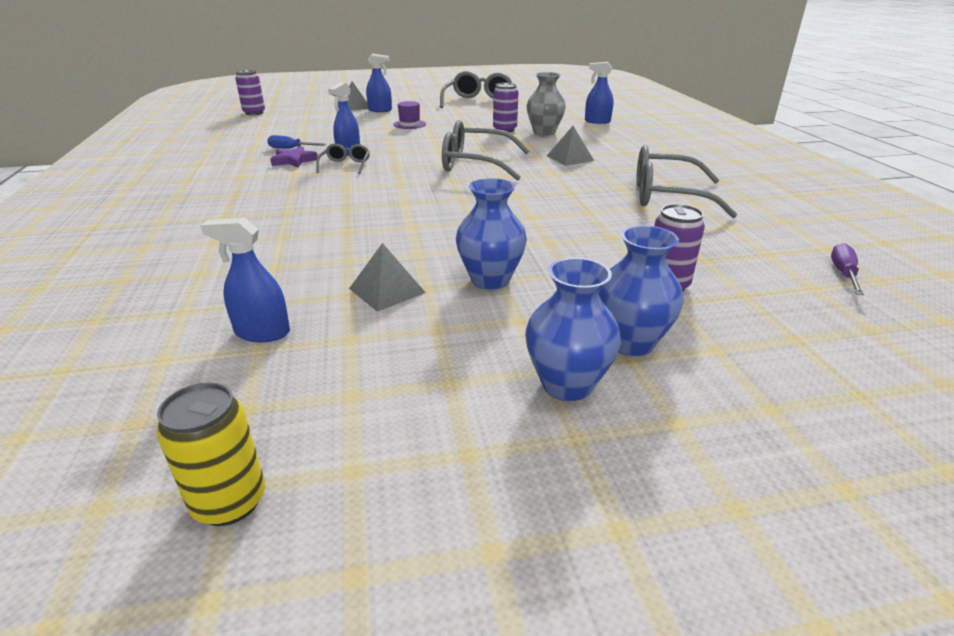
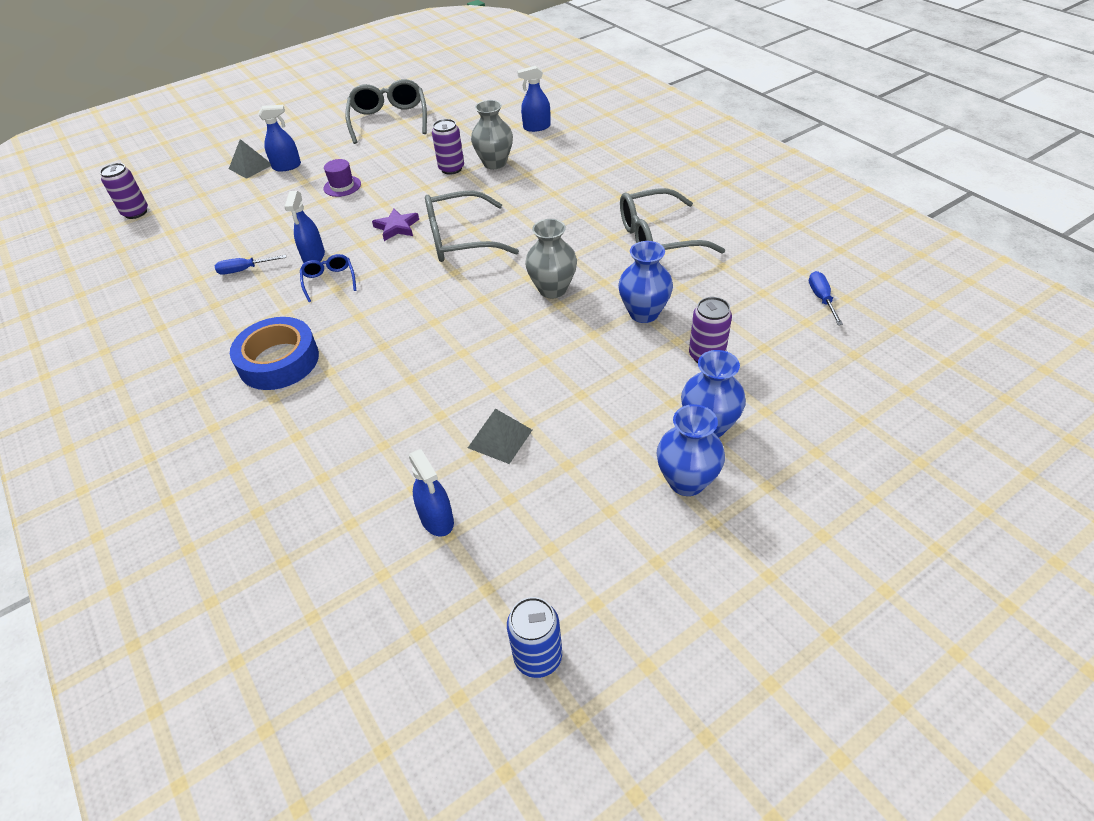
camera: 20 degrees left, 15 degrees up
(230, 502) = (538, 657): yellow can -> blue can
(255, 197) = (279, 361): none -> blue tape
(262, 333) = (437, 519): blue spray bottle -> blue spray bottle turned 105 degrees counterclockwise
(294, 160) = (266, 289): purple star -> purple star (397, 227)
(345, 165) = (329, 281): grey glasses -> blue glasses
(490, 280) = (573, 397): blue vase -> blue vase (644, 313)
(533, 206) = (552, 289): none -> grey vase
(570, 158) = (544, 202): grey pyramid -> none
(843, 273) = (821, 298): purple screwdriver -> blue screwdriver

